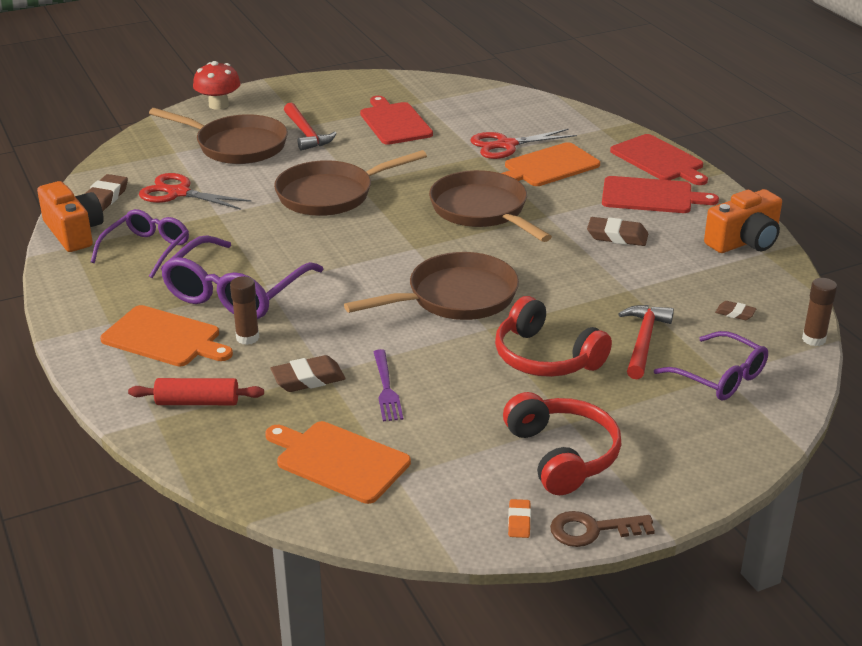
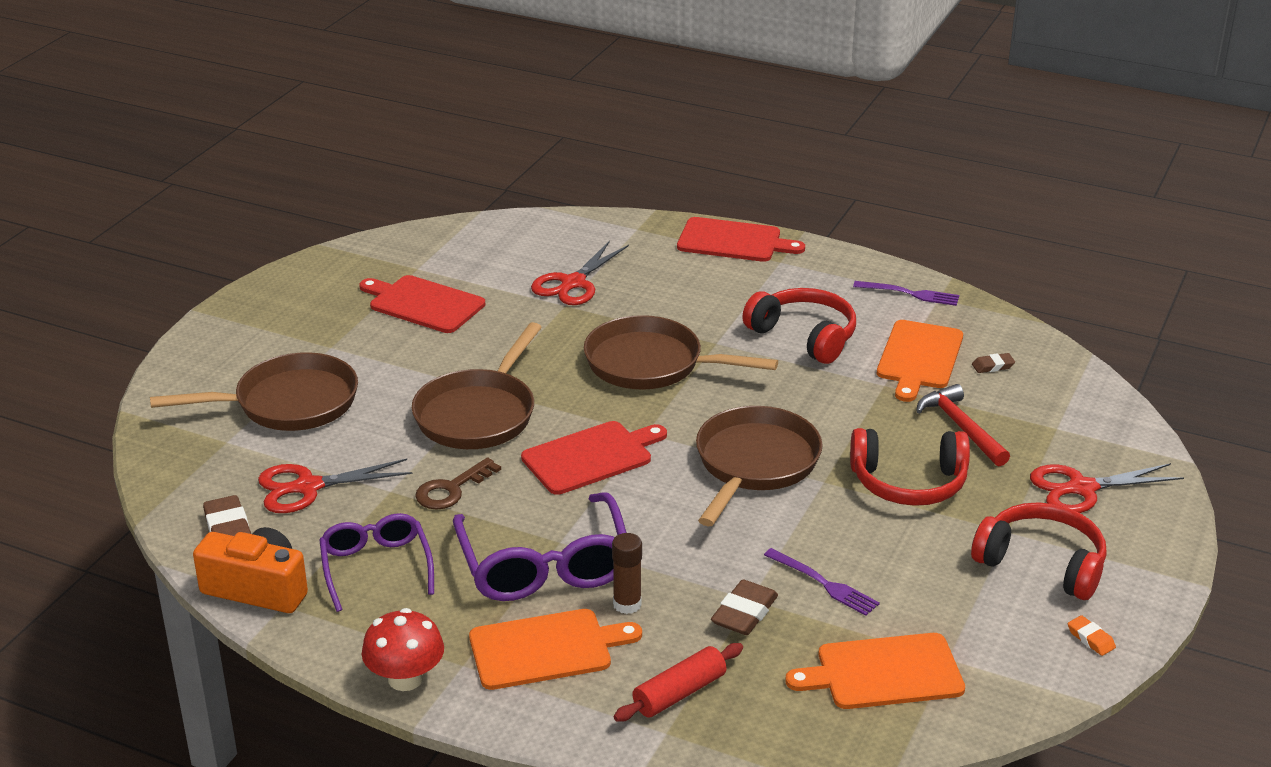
camera: 40 degrees left, 0 degrees up
(218, 105) = (189, 363): red mushroom -> red mushroom (405, 678)
(306, 134) = (346, 356): red hammer -> none
(549, 166) = (646, 290): orange cutting board -> orange cutting board (919, 358)
(593, 530) = (1148, 613): brown key -> brown key (452, 489)
(617, 236) = (804, 336): brown eraser -> red headphones
(651, 196) = (777, 282): red cutting board -> red cutting board (591, 457)
(676, 423) = (1082, 488): none -> red scissors
(721, 378) = (1059, 430): purple glasses -> none
(744, 241) = (910, 294): orange camera -> purple fork
(813, 339) = (1076, 361): brown glue stick -> none

